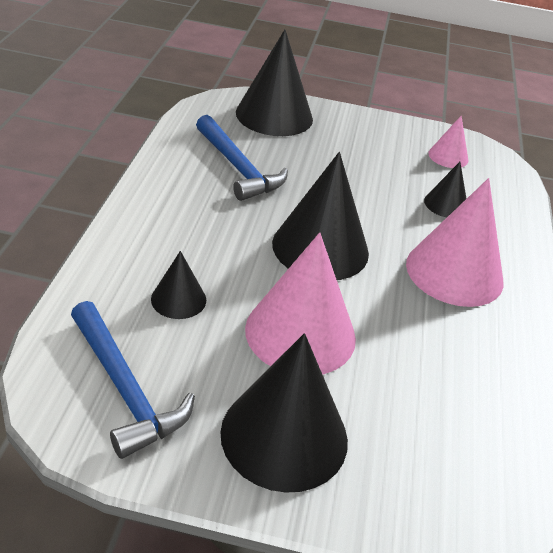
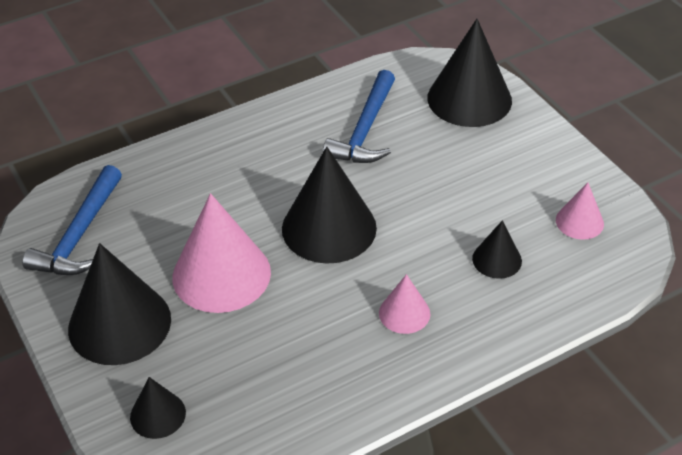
camera: 55 degrees right, 5 degrees up
(178, 299) = (182, 202): black cone -> black cone (158, 415)
(454, 272) = (404, 313): pink cone -> pink cone, size x0.51

